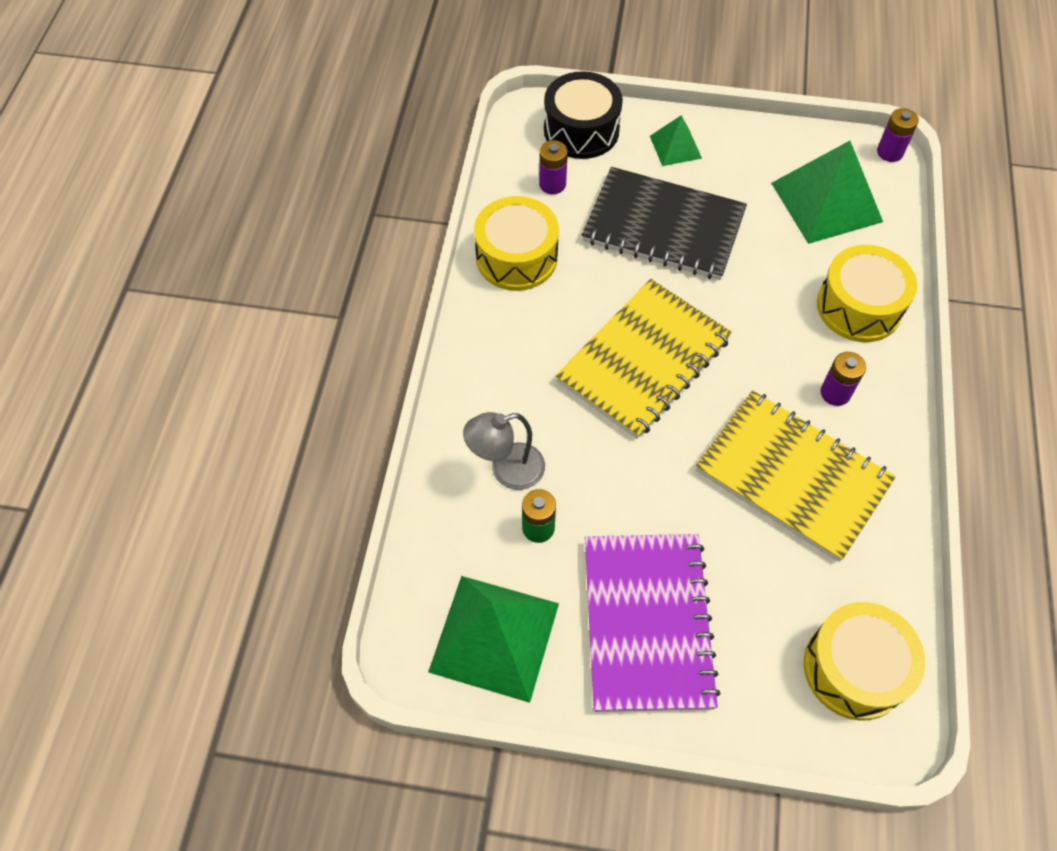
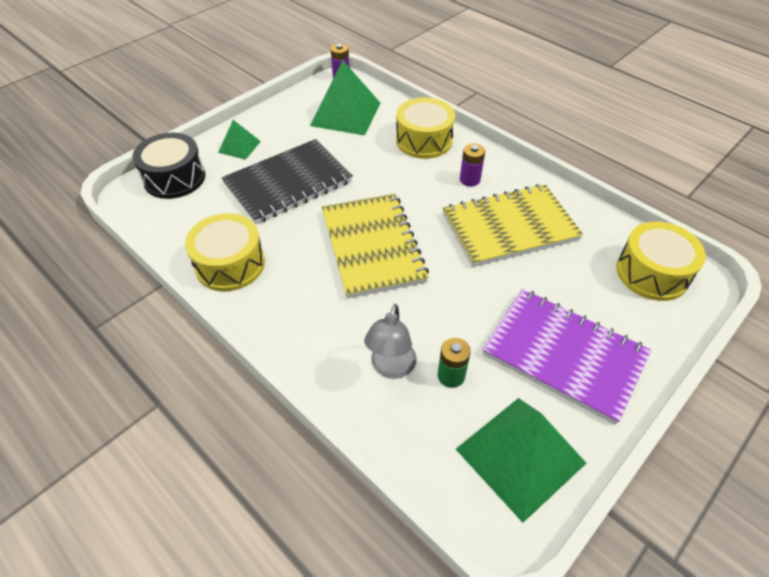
camera: 55 degrees left, 10 degrees down
(552, 184) = (196, 214): purple battery -> none

